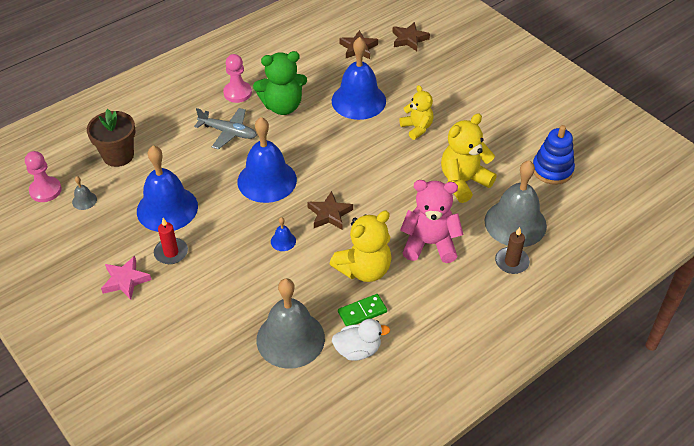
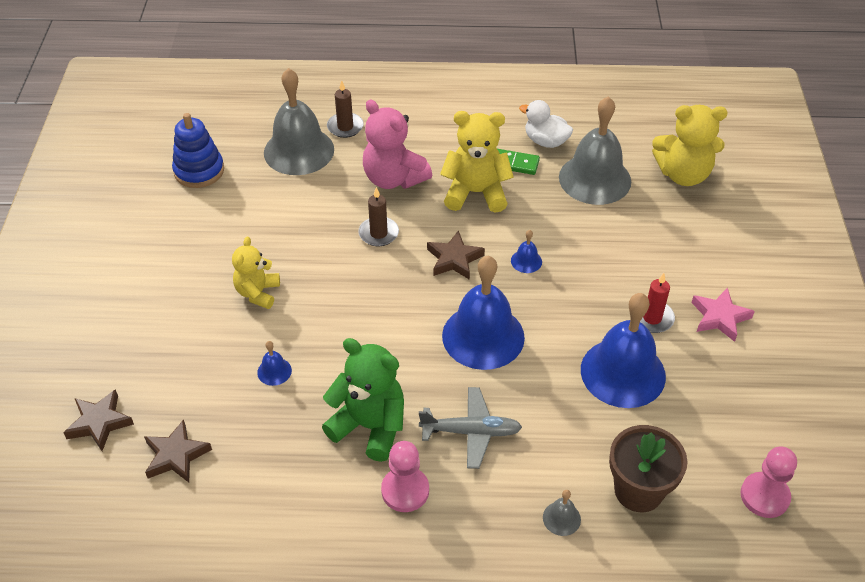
camera: 140 degrees left, 0 degrees up
(84, 200) = (719, 447): grey bell -> grey bell (561, 518)
(228, 132) = (471, 432): grey plane -> grey plane turned 120 degrees clockwise
(358, 100) = (274, 371): blue bell -> blue bell, size x0.40
(393, 201) = (378, 233): none -> brown candle
(463, 182) = (291, 210): yellow teddy bear -> yellow teddy bear (683, 174)

